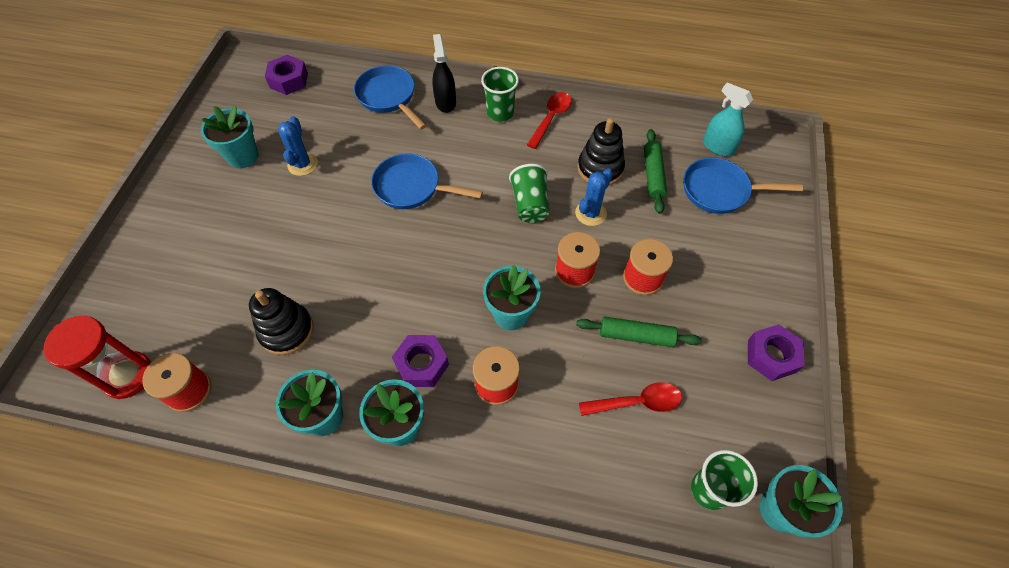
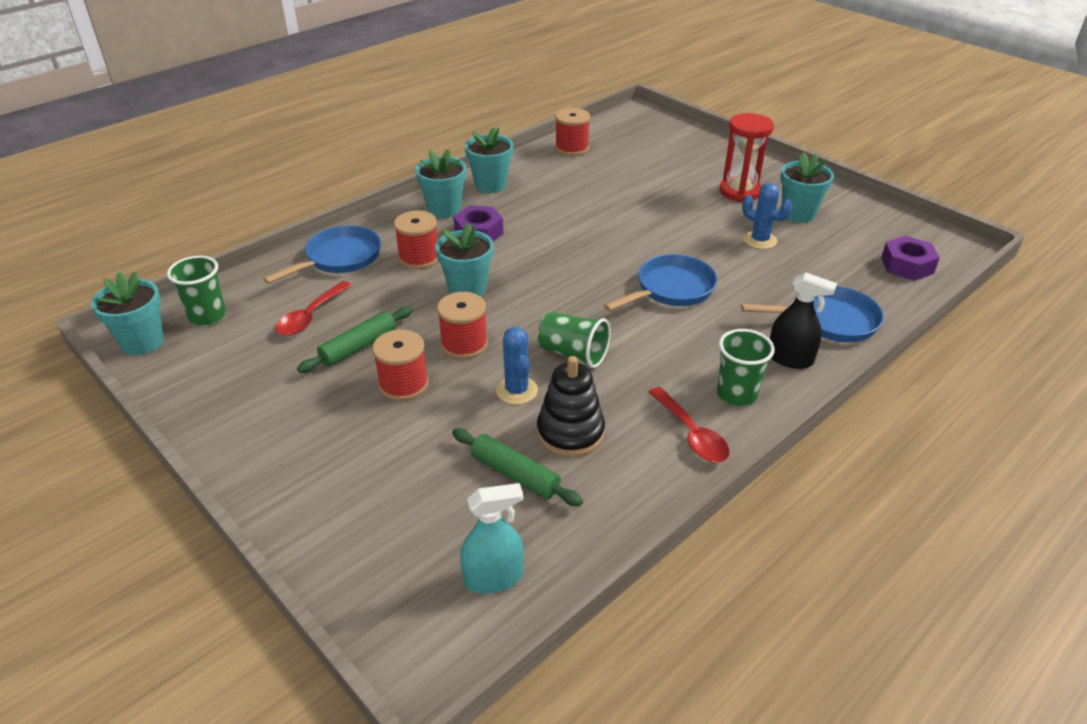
camera: 125 degrees right, 20 degrees down
(128, 376) = (608, 132): red hourglass -> red hourglass (740, 192)
(286, 330) = (578, 189): black stacking toy -> none
(720, 191) = (428, 524): blue pan -> blue pan (339, 258)
(771, 356) = (225, 421): purple nut -> none

